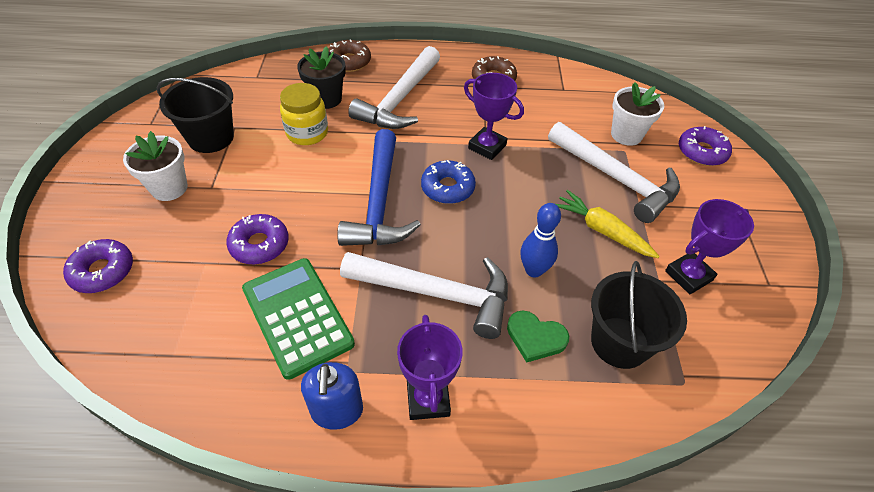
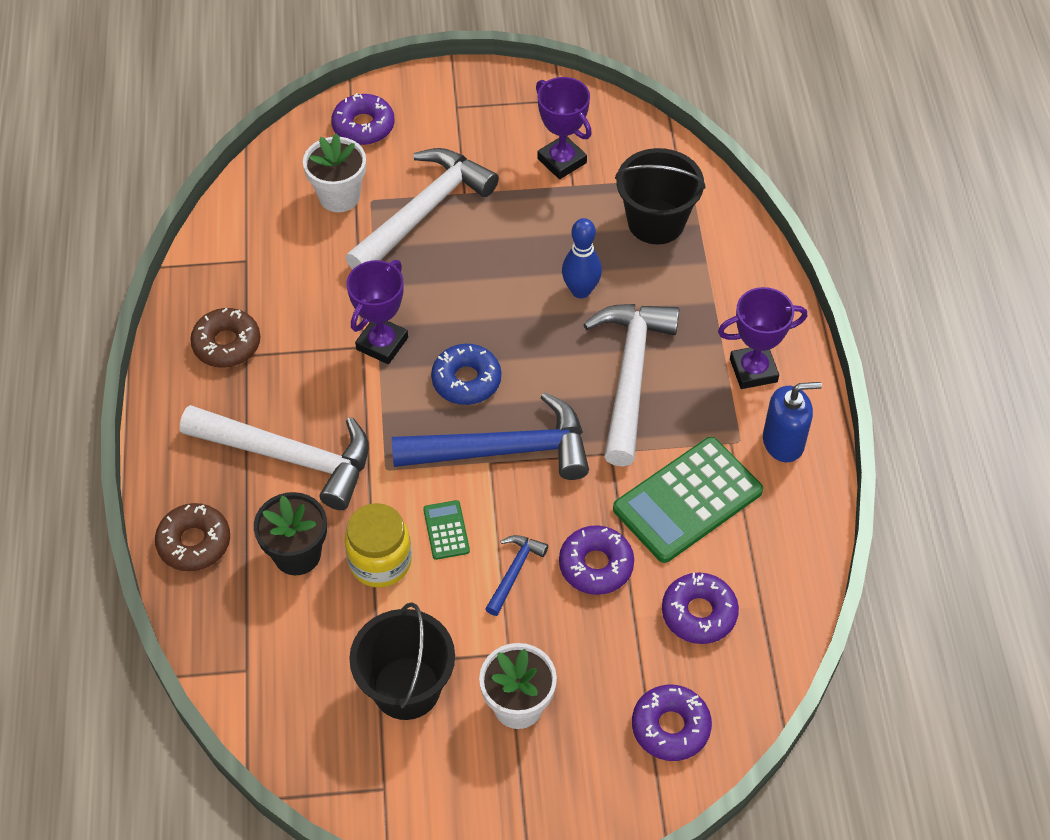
camera: 95 degrees left, 5 degrees up
(188, 306) = (699, 613): none -> purple donut
(273, 197) = (514, 572): none -> blue hammer
(320, 165) = (446, 530): none -> green calculator
(535, 337) = (666, 288): green heart -> none
(602, 230) = (511, 229): yellow carrot -> none

